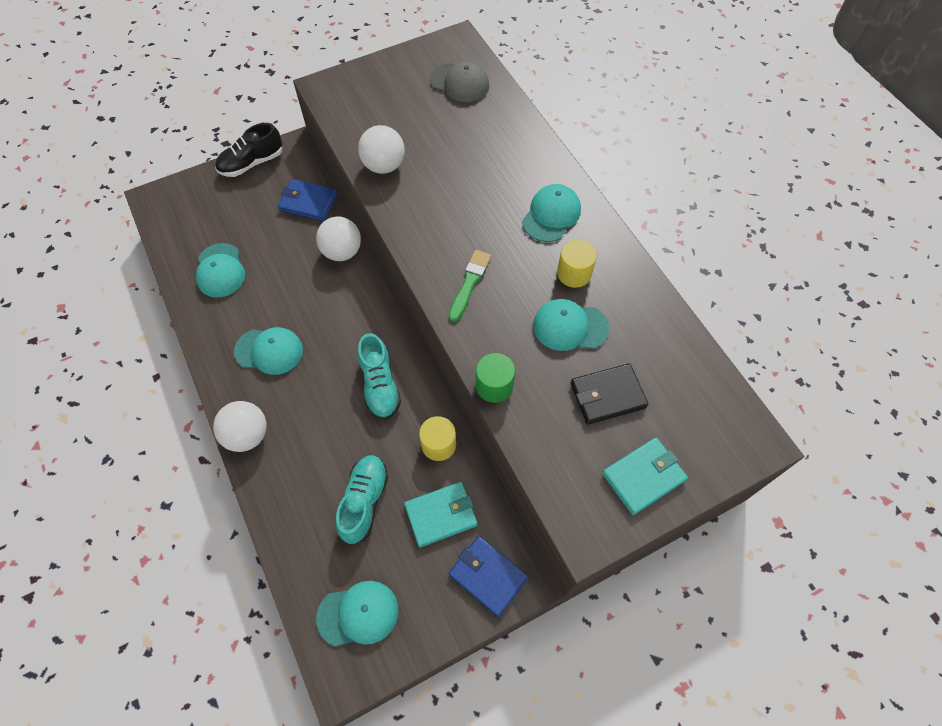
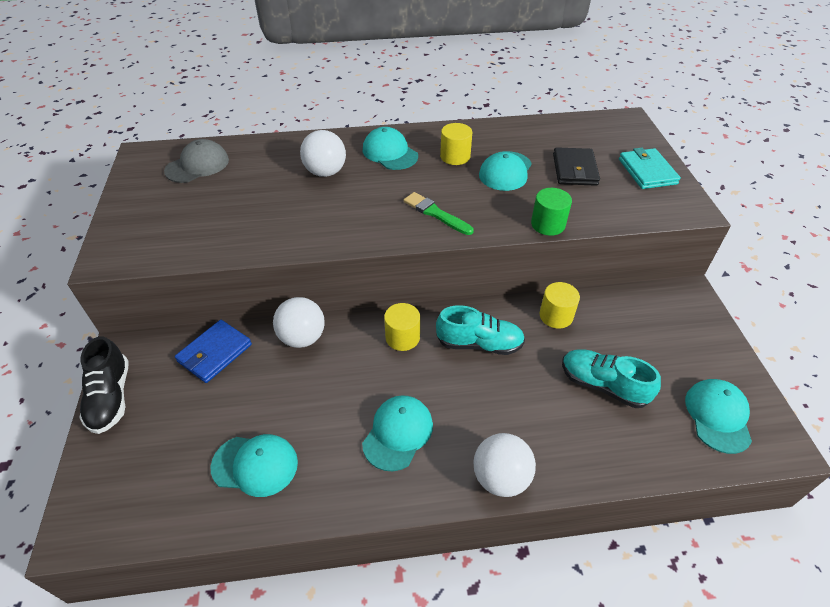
camera: 70 degrees left, 15 degrees down
(367, 323) = (402, 337): none -> yellow cylinder
(384, 166) = (259, 237): white ball -> white ball (325, 172)
(441, 515) = (626, 331): turquoise wallet -> none
(488, 576) = (686, 315): blue wallet -> none

